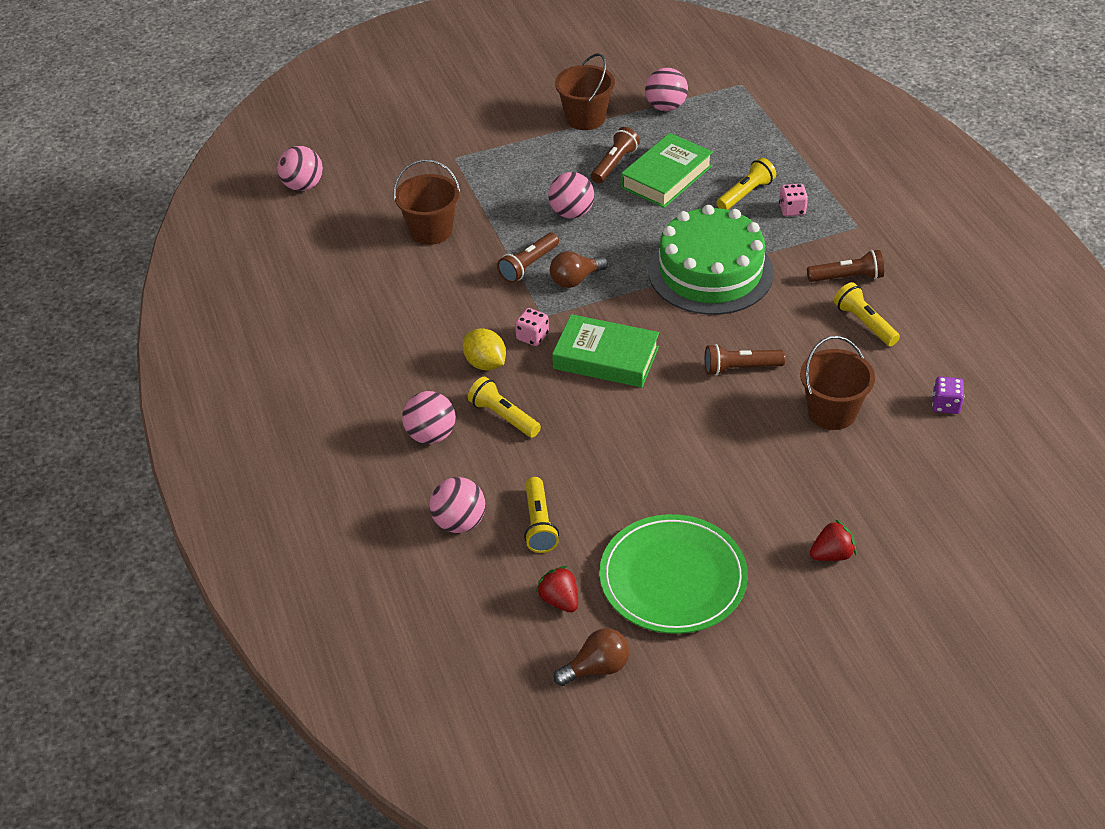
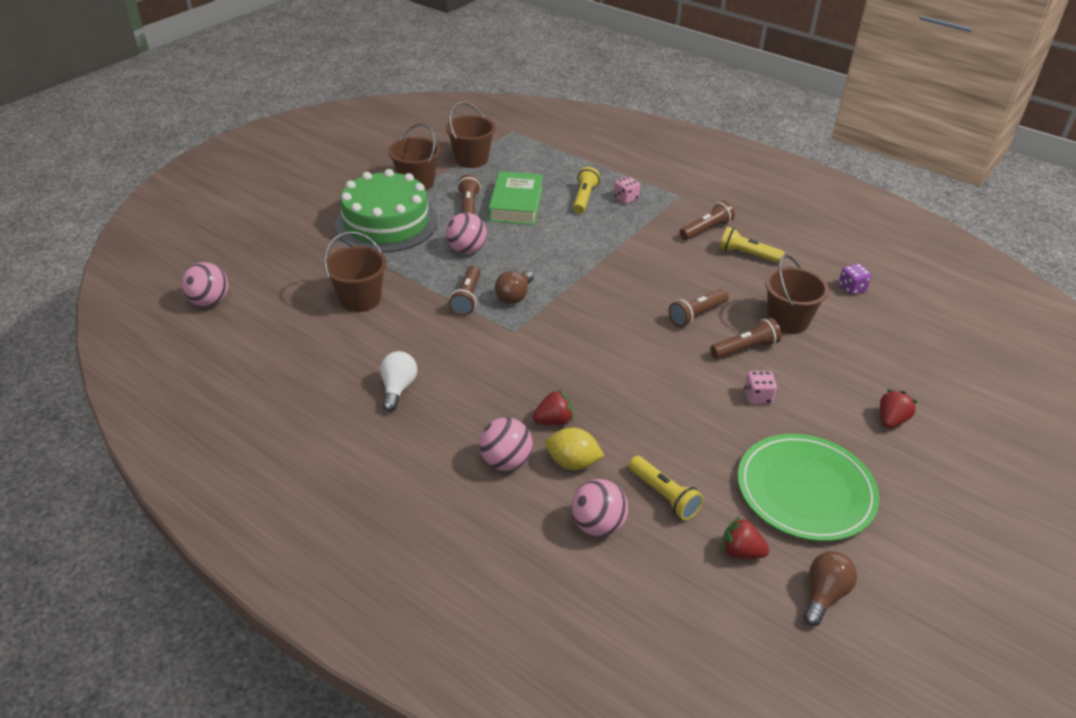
camera: 35 degrees left, 5 degrees down
(395, 331) = (398, 388): none -> white light bulb
(485, 363) = (500, 385): yellow lemon -> yellow lemon (572, 463)
(503, 416) = (554, 421): yellow flashlight -> red strawberry
(532, 336) = (520, 350): pink dice -> pink dice (757, 397)
(606, 358) = (592, 344): green book -> none
(666, 107) = (471, 159): pink ball -> brown bucket
(710, 272) = (610, 257): green cake -> green cake (386, 223)
(755, 422) = (745, 348): none -> brown flashlight

